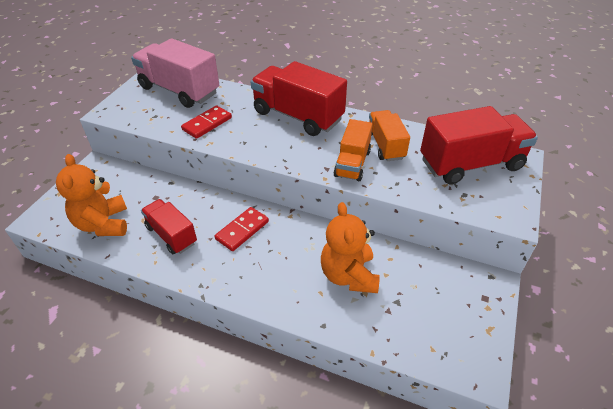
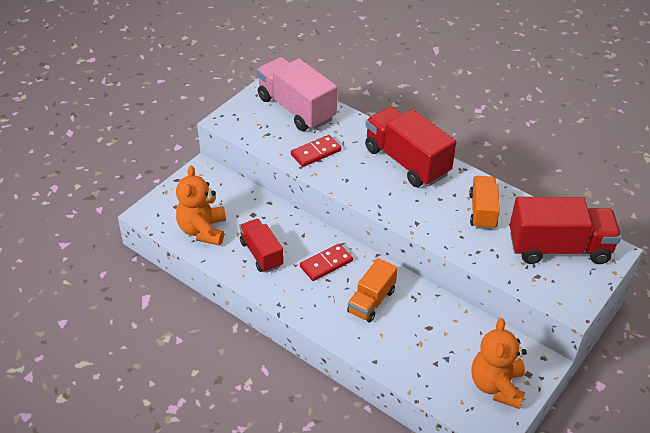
camera: 15 degrees right, 0 degrees up
(349, 275) = (411, 326): orange teddy bear -> orange teddy bear (496, 386)
(352, 163) = (443, 223): orange truck -> orange truck (371, 301)

